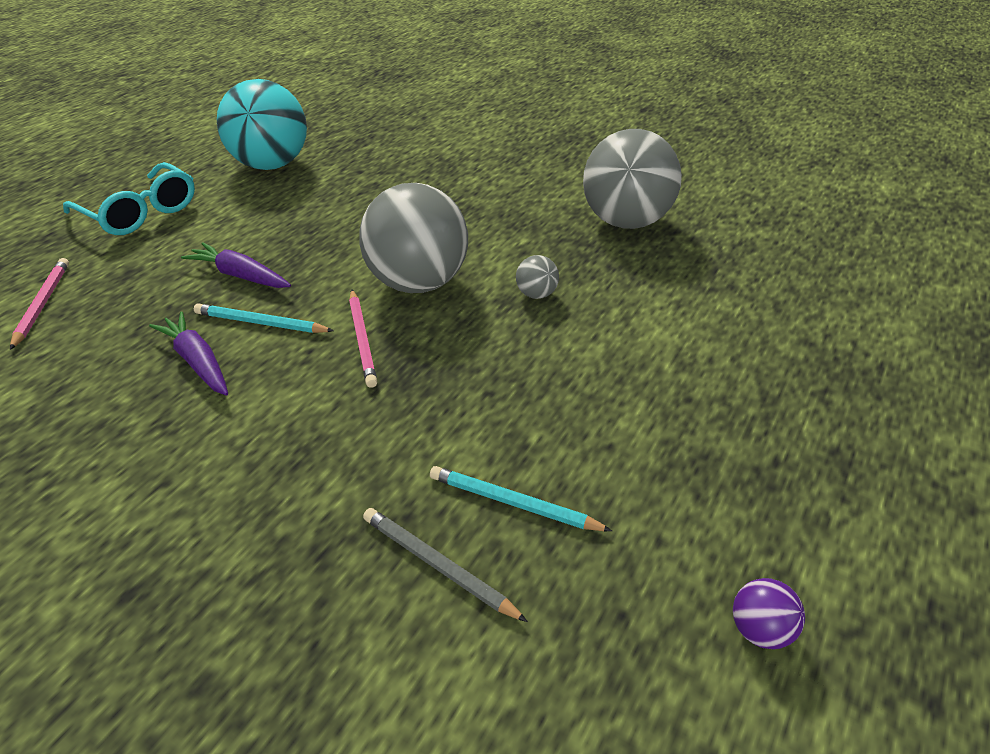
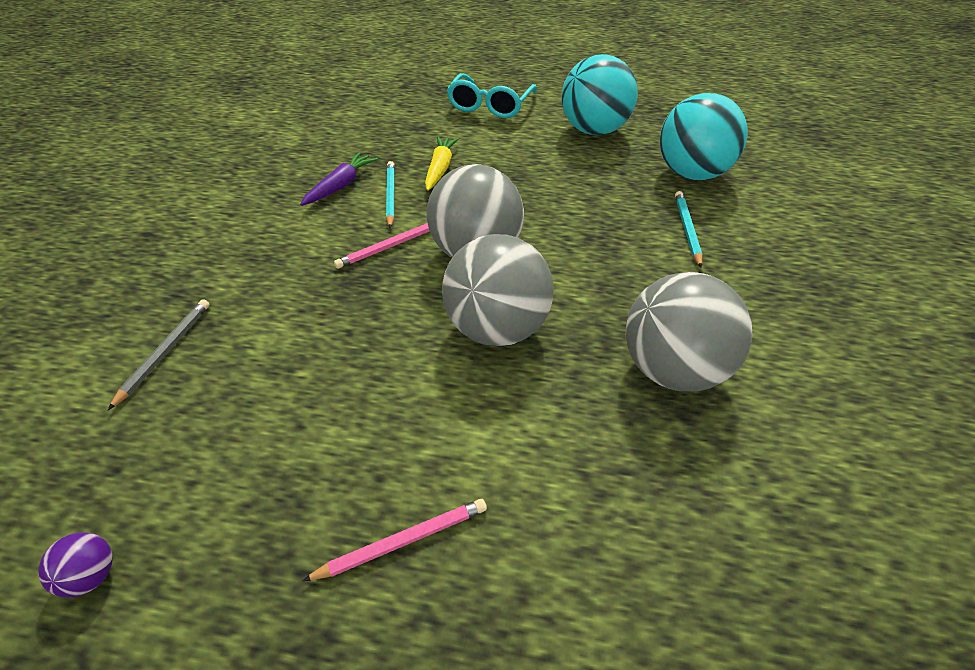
camera: 70 degrees right, 5 degrees up
(42, 304) = (375, 114): pink pencil -> pink pencil (402, 541)
(240, 276) = (440, 168): purple carrot -> yellow carrot
(393, 140) = (691, 173): none -> turquoise ball
(514, 503) = (226, 378): turquoise pencil -> turquoise pencil (687, 230)
(536, 294) = (497, 328): grey ball -> grey ball, size x2.48

